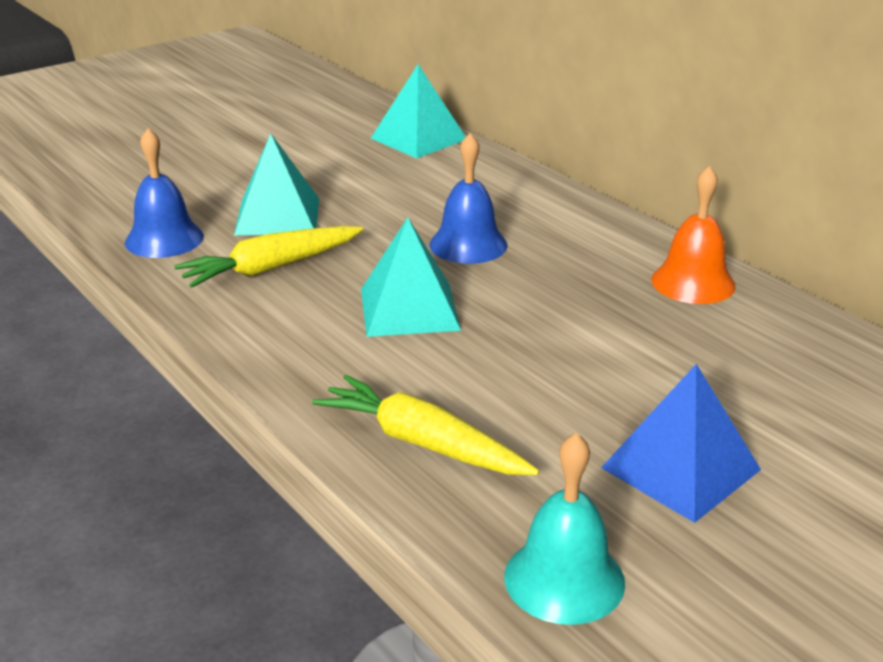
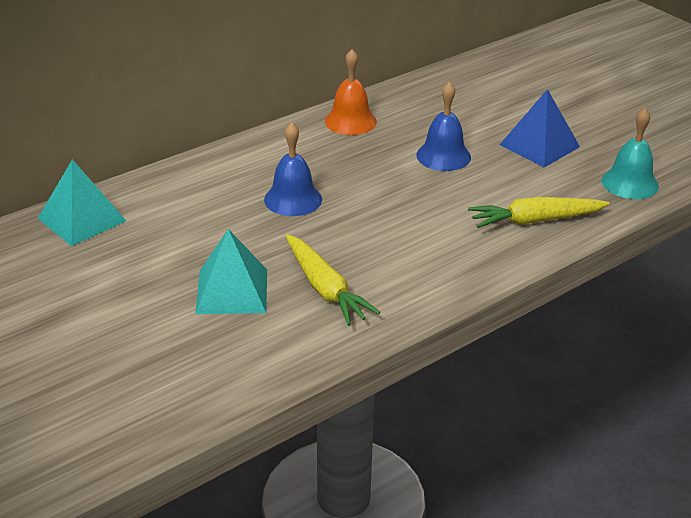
camera: 90 degrees left, 5 degrees up
(164, 239) = (269, 352): blue bell -> blue bell (443, 156)
(409, 309) = (386, 225): turquoise pyramid -> none
(422, 443) = (535, 221): yellow carrot -> yellow carrot turned 45 degrees clockwise

